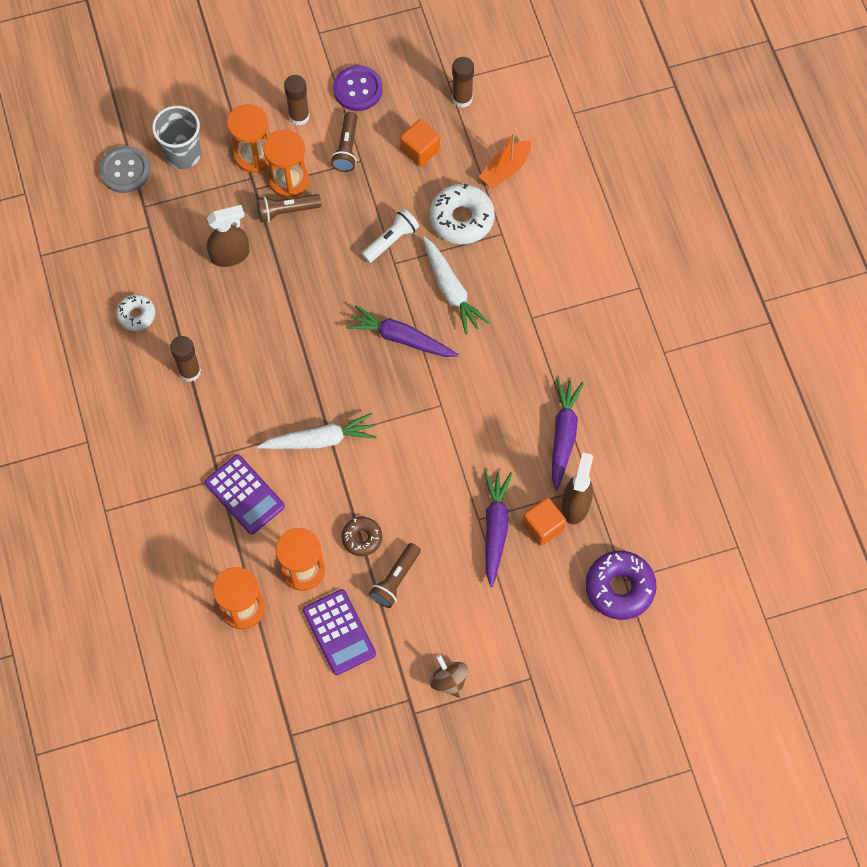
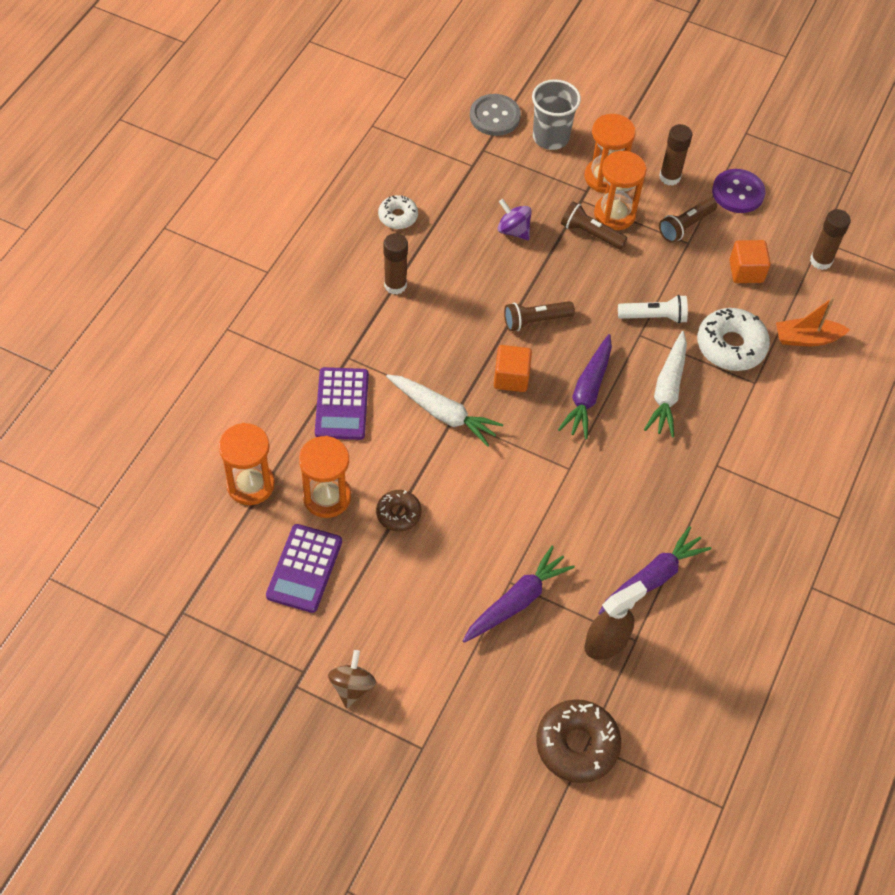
camera: 40 degrees right, 10 degrees down
(230, 255) = (513, 230): brown spray bottle -> purple spinning top
(395, 579) = (392, 568): brown flashlight -> brown flashlight (535, 320)
(401, 338) = (588, 393): purple carrot -> purple carrot turned 135 degrees counterclockwise
(543, 526) = (559, 635): orange cube -> orange cube (511, 378)
(619, 588) = (577, 745): purple donut -> brown donut

